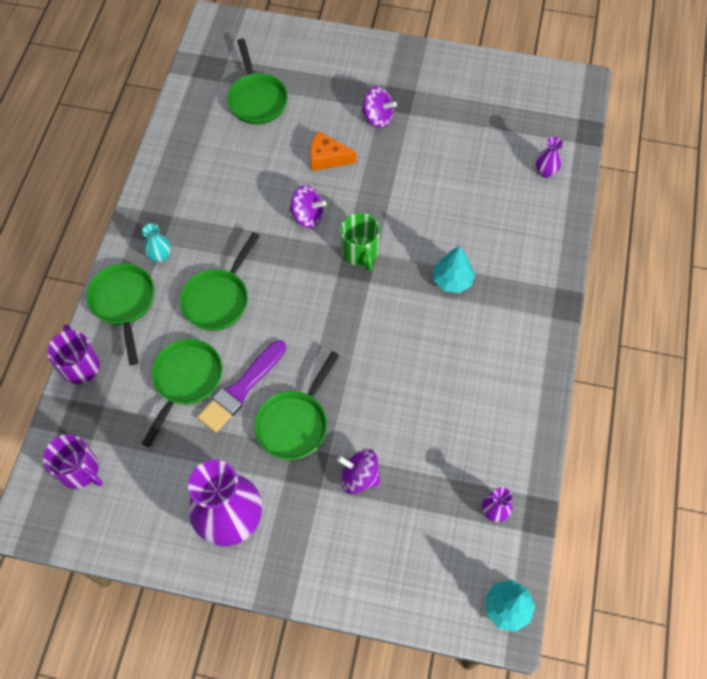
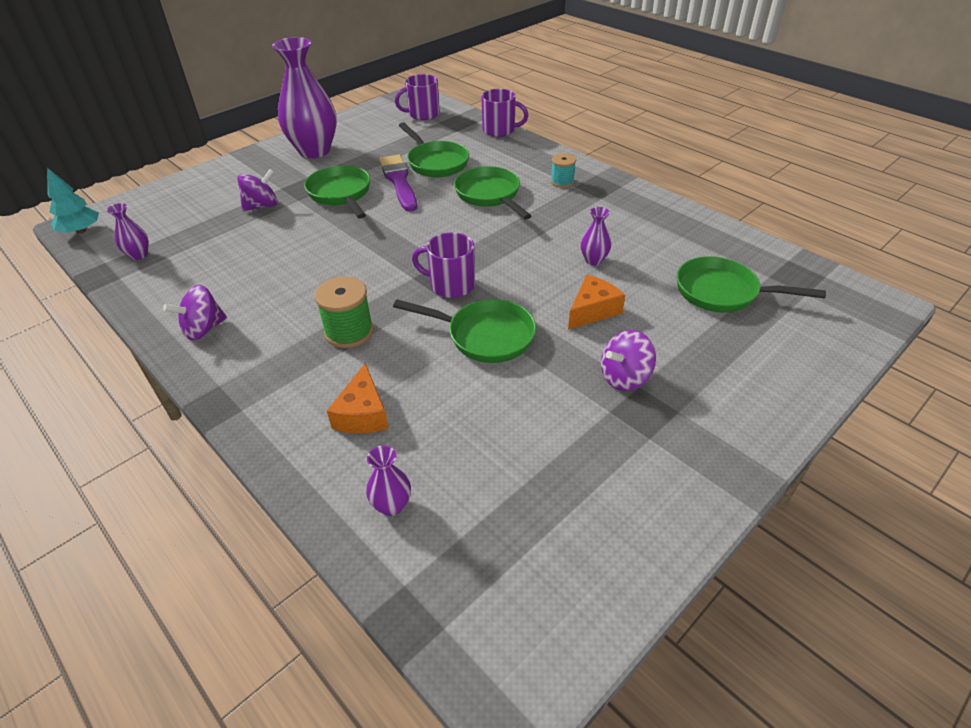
camera: 125 degrees right, 20 degrees down
(124, 303) = (533, 156): green pan -> green pan (485, 336)
(160, 256) = (562, 182): turquoise vase -> turquoise spool
(268, 182) = (593, 260): none -> purple vase
(307, 216) = (527, 269): purple spinning top -> purple spinning top (203, 329)
(360, 252) = (451, 285): green mug -> purple mug
(452, 280) = (349, 332): turquoise tree -> green spool
(506, 224) = (363, 414): none -> orange cheese

